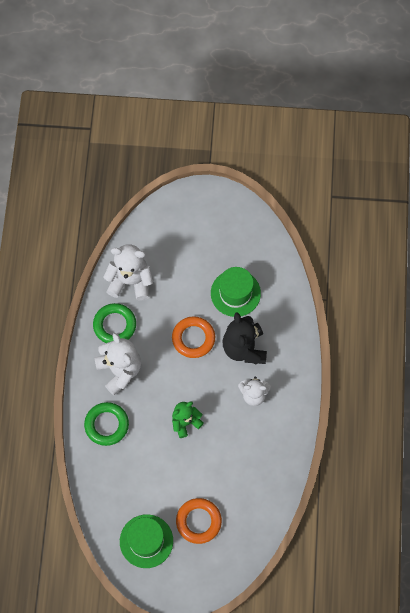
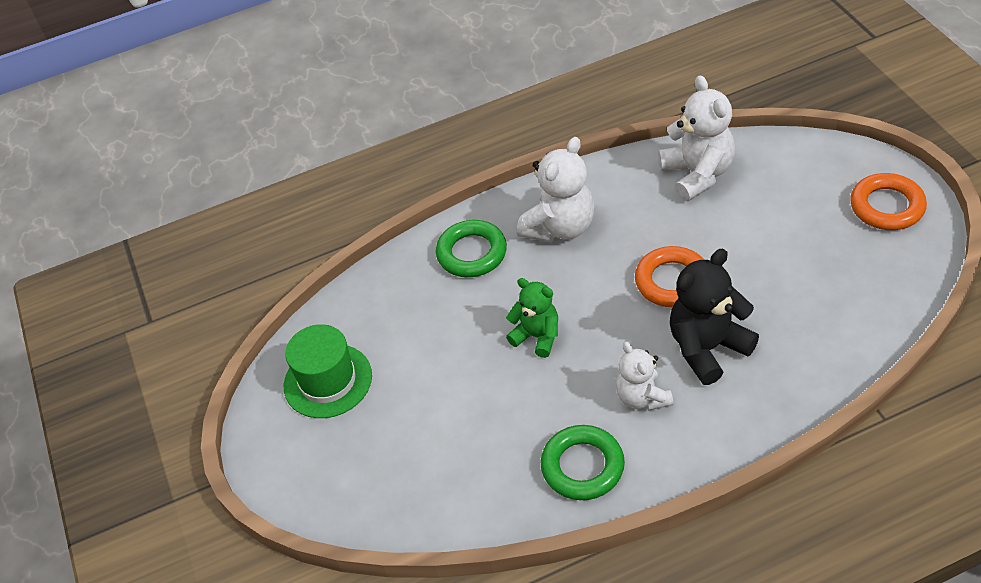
camera: 70 degrees right, 20 degrees down
(114, 325) = (621, 190): green ring -> green ring (582, 466)
(198, 521) = (393, 429): orange ring -> orange ring (887, 206)
(235, 293) = (785, 294): green hat -> none

